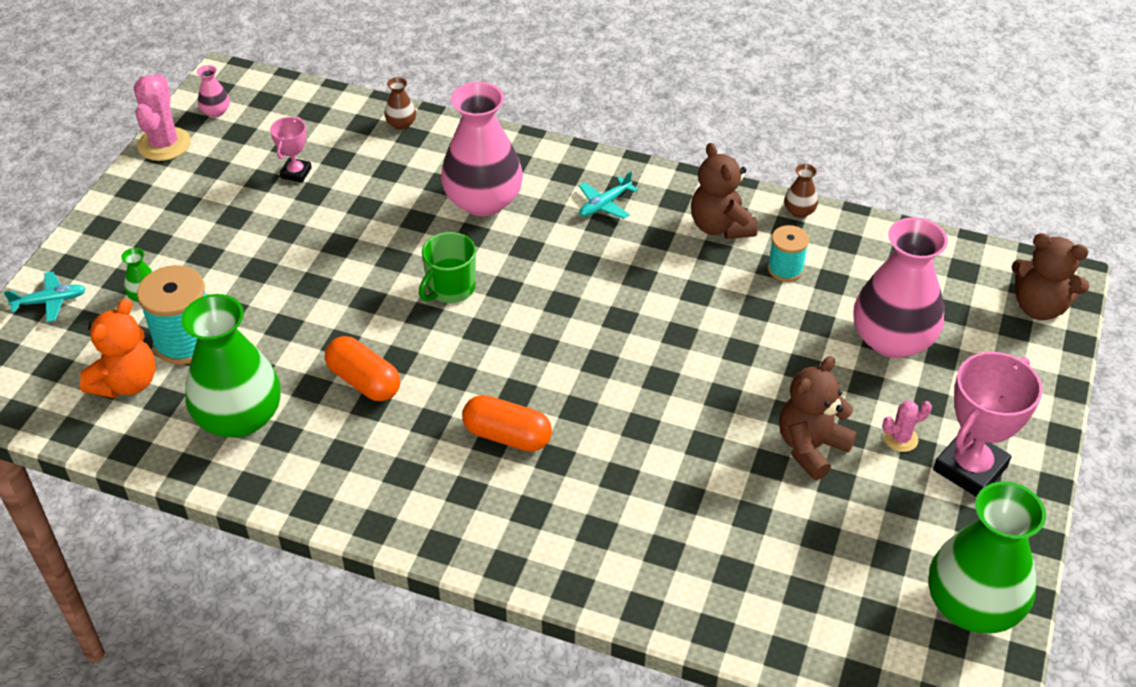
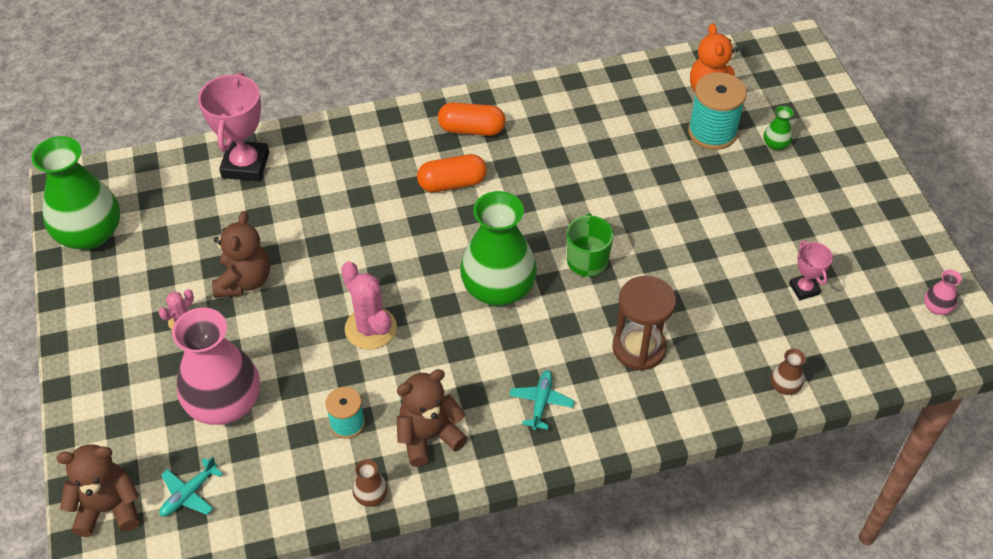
camera: 145 degrees right, 5 degrees up
(50, 301) = (825, 110): turquoise plane -> turquoise plane (189, 494)
(164, 144) = (928, 255): pink cactus -> pink cactus (370, 328)
(239, 417) = (623, 110): green vase -> green vase (498, 288)
(364, 381) = (575, 168): orange capsule -> orange capsule (471, 129)
(483, 201) = (639, 348): pink vase -> brown hourglass
(720, 226) = (429, 436): brown teddy bear -> brown teddy bear turned 60 degrees counterclockwise
(970, 468) = (122, 325): pink trophy -> pink trophy (245, 165)

